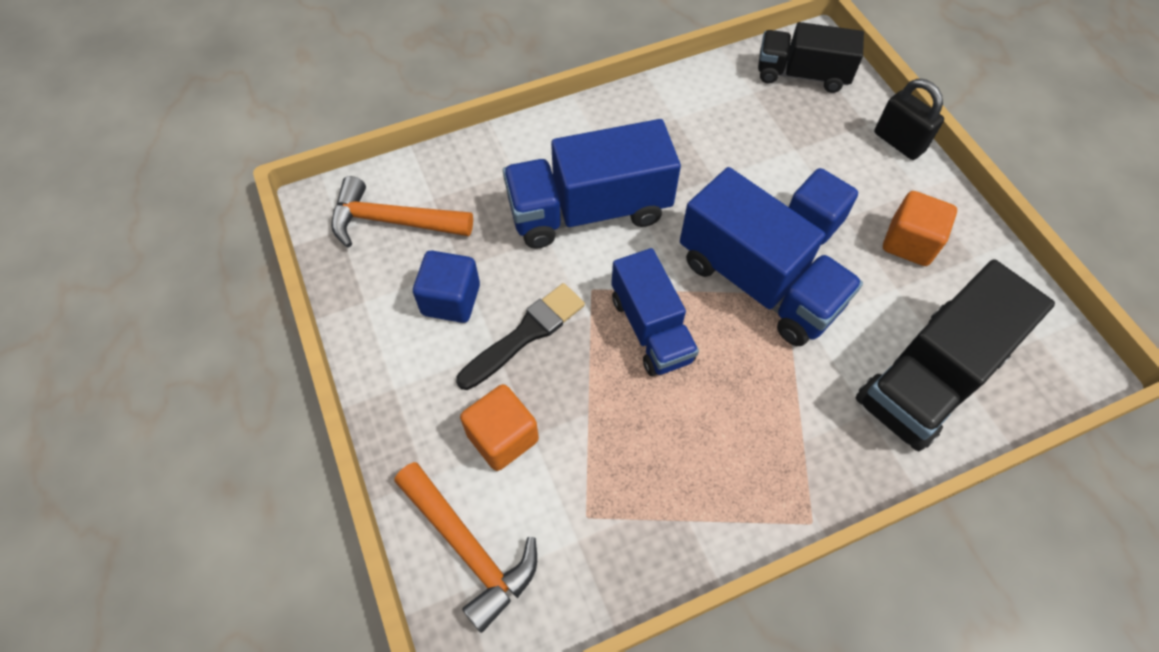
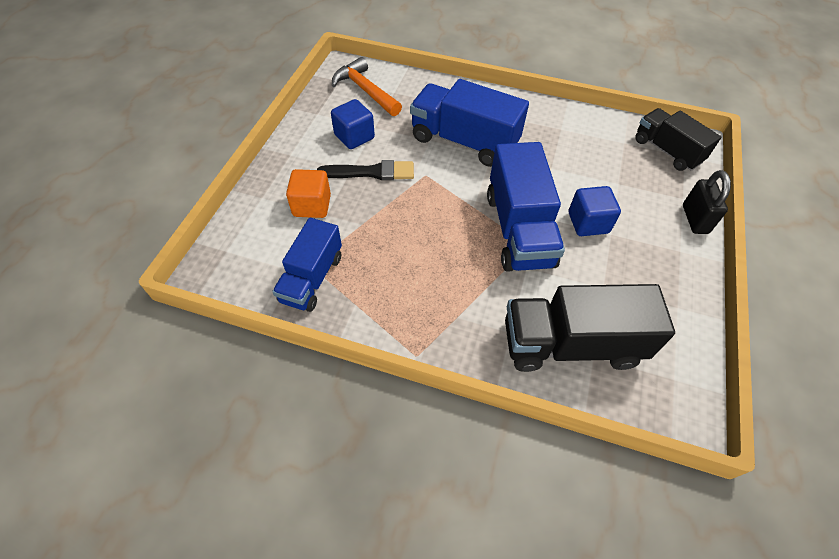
camera: 40 degrees right, 5 degrees down
(469, 548) = (247, 237): orange hammer -> none
(651, 328) = (435, 211): blue truck -> blue truck (312, 278)
(909, 243) = (639, 272): orange cube -> none

